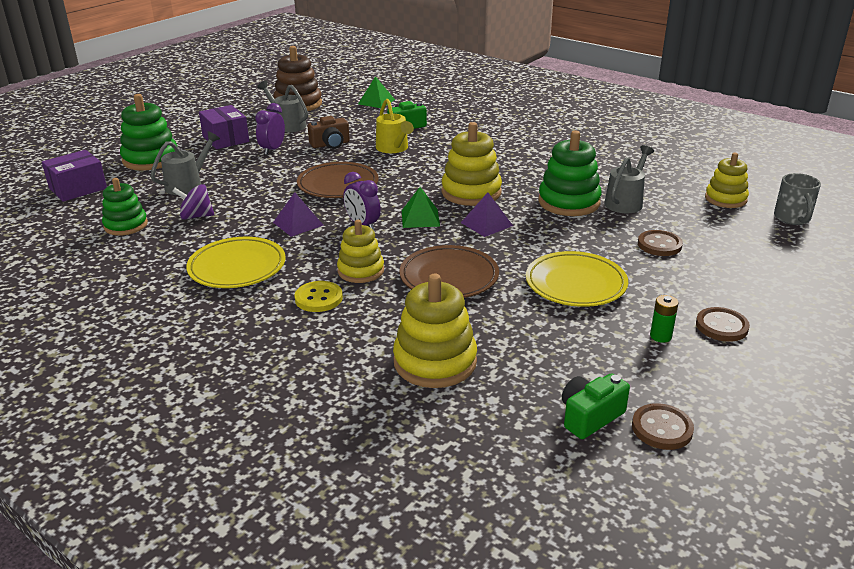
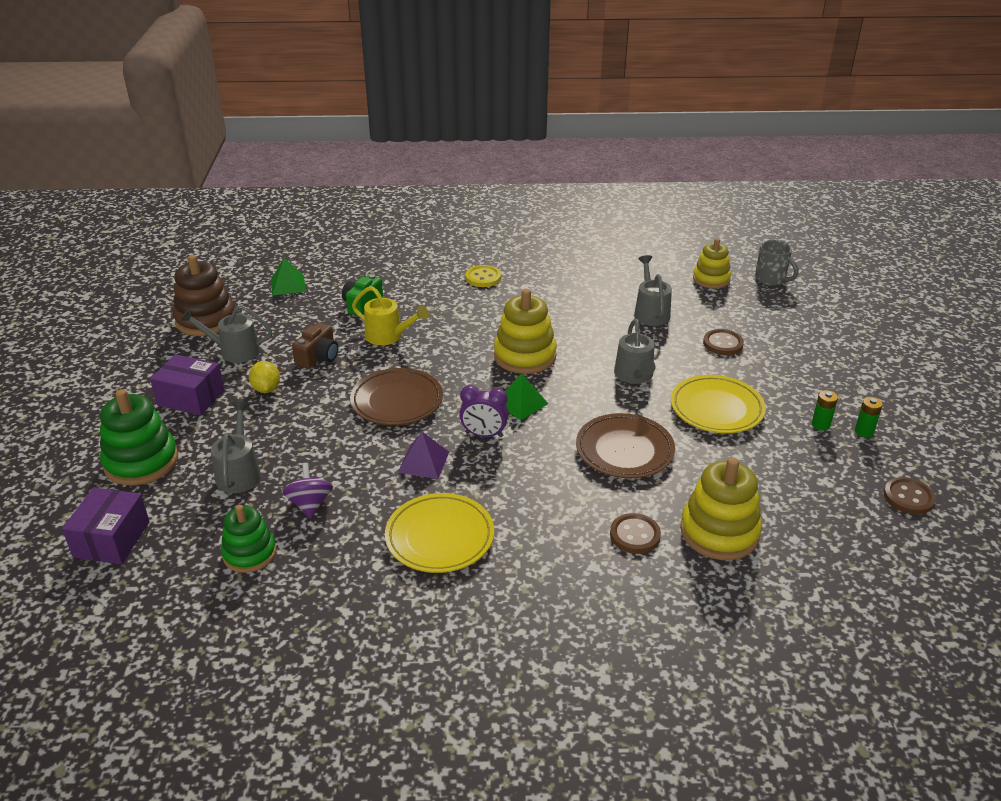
camera: 40 degrees left, 5 degrees up
(196, 216) = (310, 504): purple spinning top -> purple spinning top turned 120 degrees clockwise
(272, 150) = (266, 389): purple clock -> yellow lemon
(318, 298) = (555, 527): yellow button -> yellow button (483, 277)
(361, 271) = (549, 481): yellow stacking toy -> none
(486, 224) = (581, 383): purple pyramid -> none
(539, 236) = (635, 376): none -> grey watering can
(569, 202) = (612, 331): green stacking toy -> none
(590, 417) = (863, 514): green camera -> none
(700, 360) = (864, 431): none -> green battery
(721, 326) = (842, 396): brown button -> brown button (635, 535)

